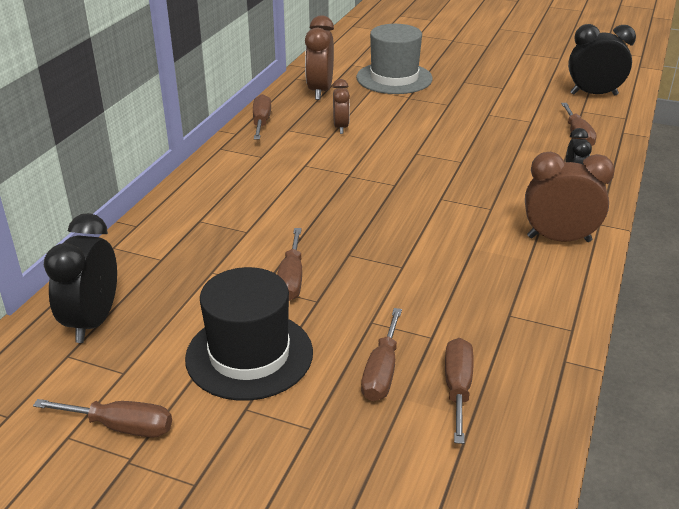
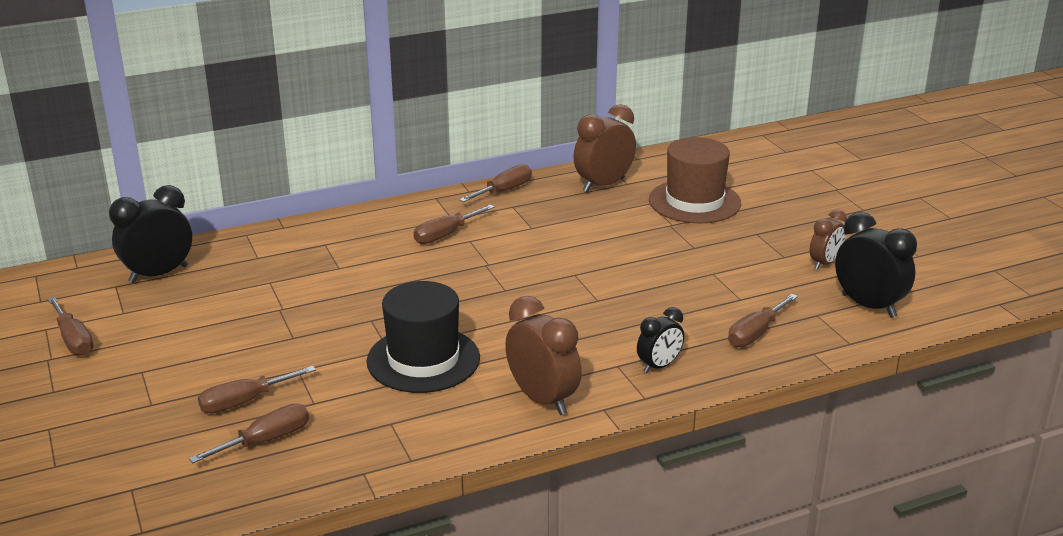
camera: 45 degrees right, 5 degrees down
(249, 355) = (197, 344): black hat -> black hat (423, 360)
(291, 279) = (304, 314): brown screwdriver -> brown screwdriver (445, 235)
(341, 127) = (557, 224): brown clock -> brown clock (825, 263)
(394, 78) = (694, 201): grey hat -> brown hat

